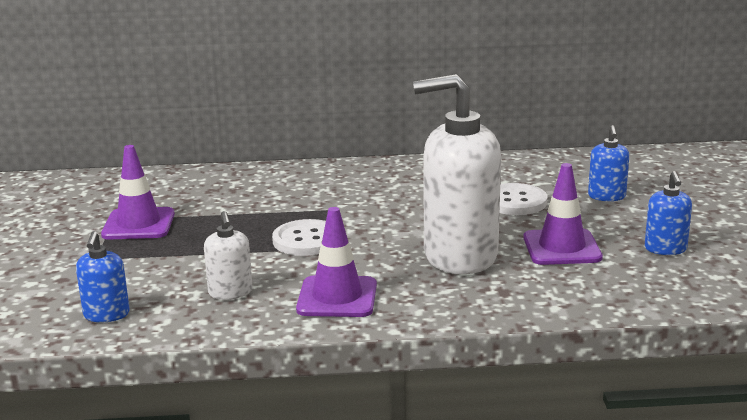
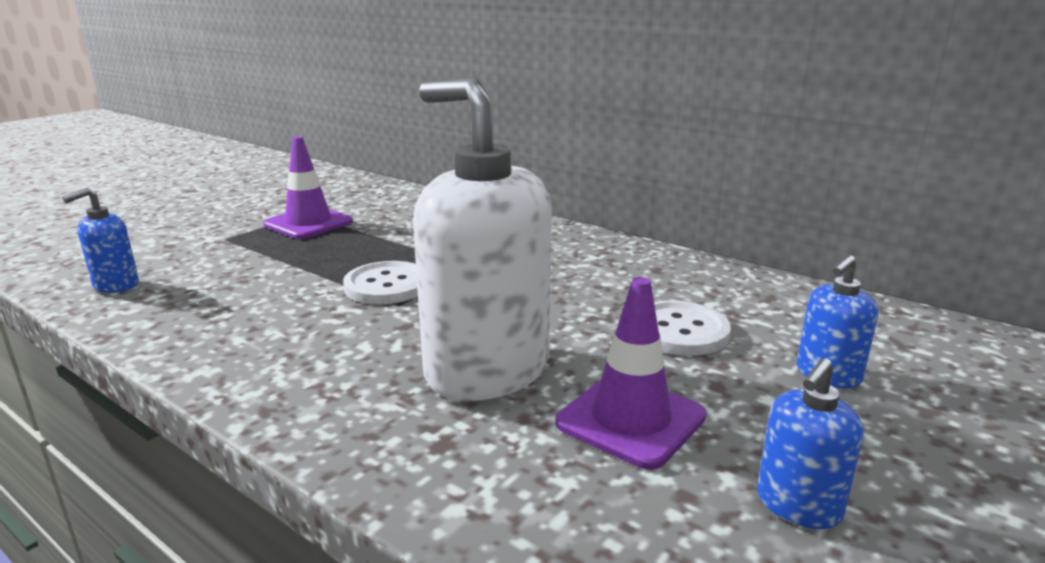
camera: 40 degrees right, 0 degrees up
(230, 292) = (223, 307): white soap dispenser -> none
(337, 297) = (279, 356): purple traffic cone -> none

